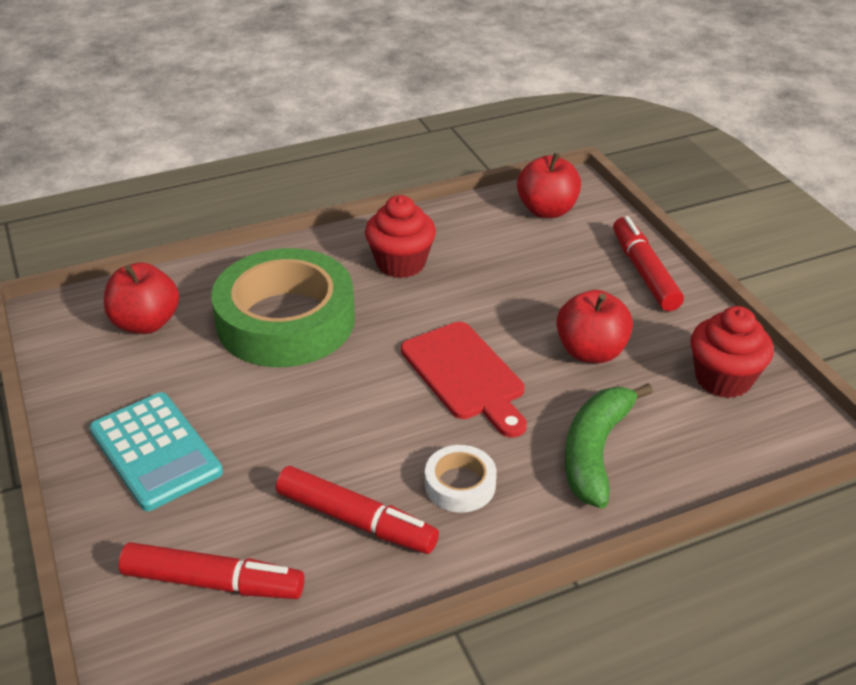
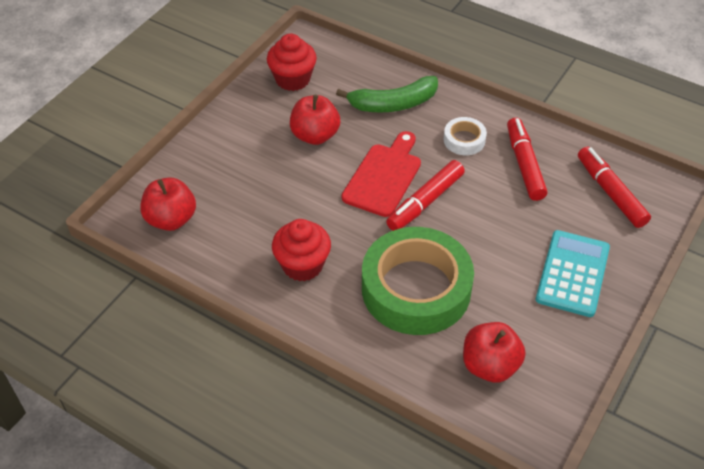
camera: 125 degrees left, 10 degrees up
(644, 272) = (213, 142): red marker -> red marker (425, 202)

